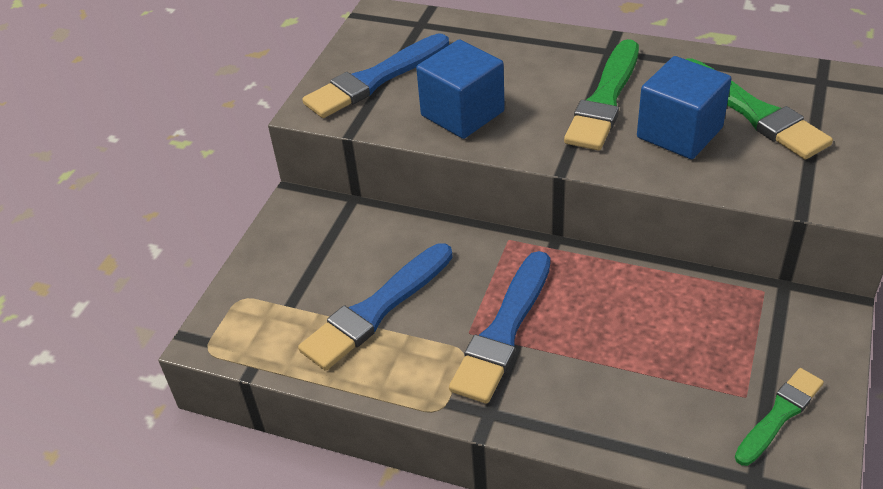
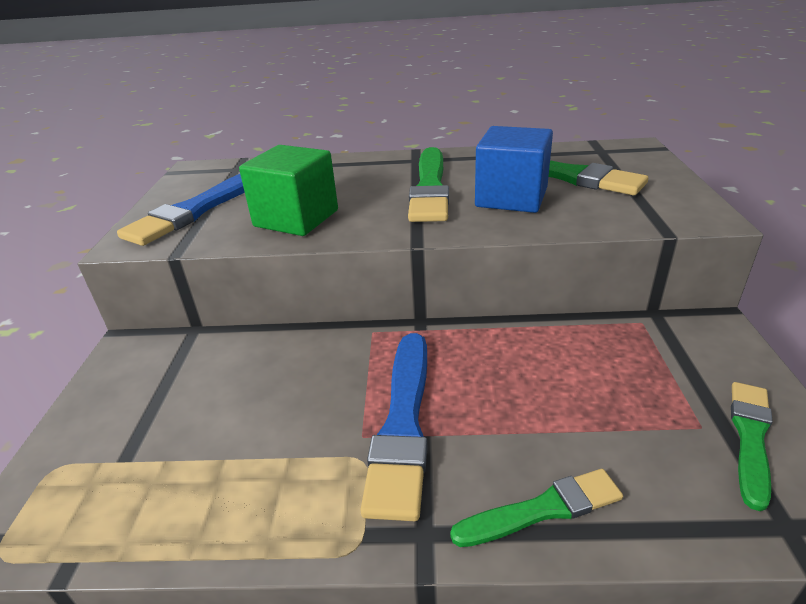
camera: 20 degrees left, 10 degrees down
(376, 309) = (241, 437): blue brush -> none
(462, 113) = (296, 218): blue cube -> green cube
(580, 420) = (542, 509): none -> green brush

